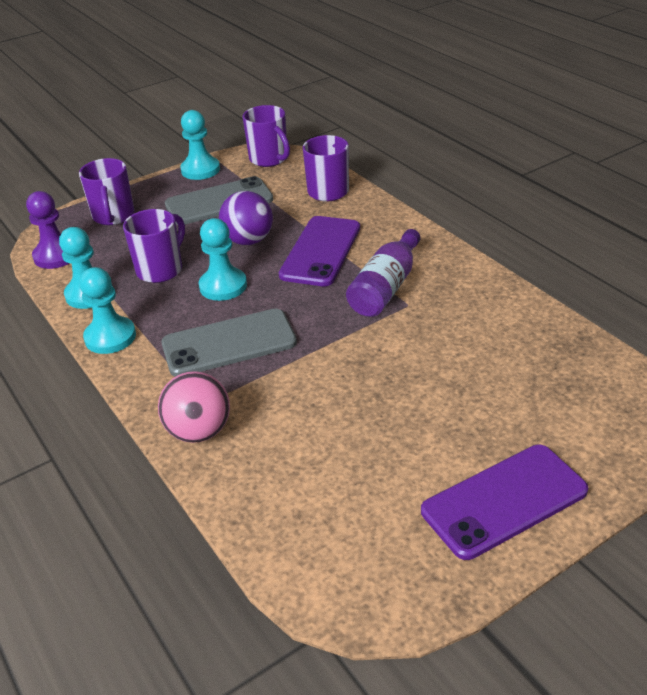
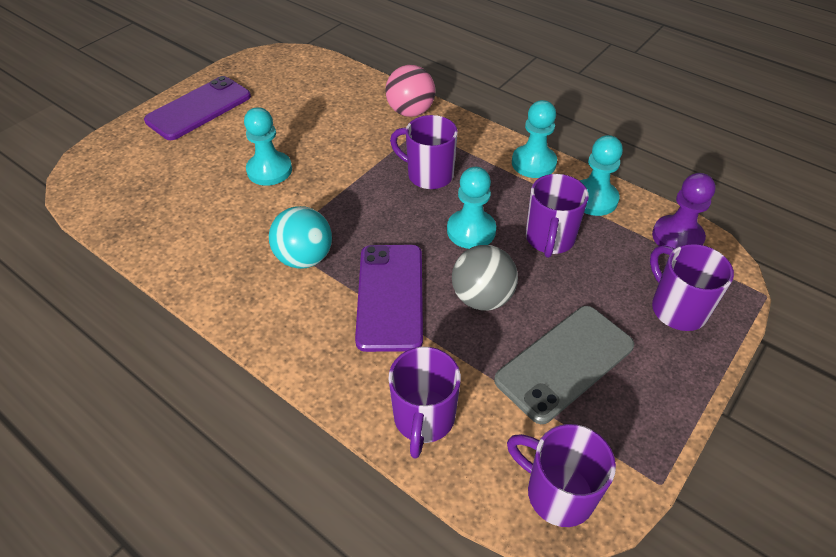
camera: 160 degrees right, 10 degrees up
(200, 170) = (647, 437): turquoise pawn -> turquoise pawn (269, 170)
(229, 343) = (428, 175): grey phone -> purple mug
(248, 241) = (482, 298): purple ball -> grey ball
(386, 287) = (304, 258): purple bottle -> turquoise ball

